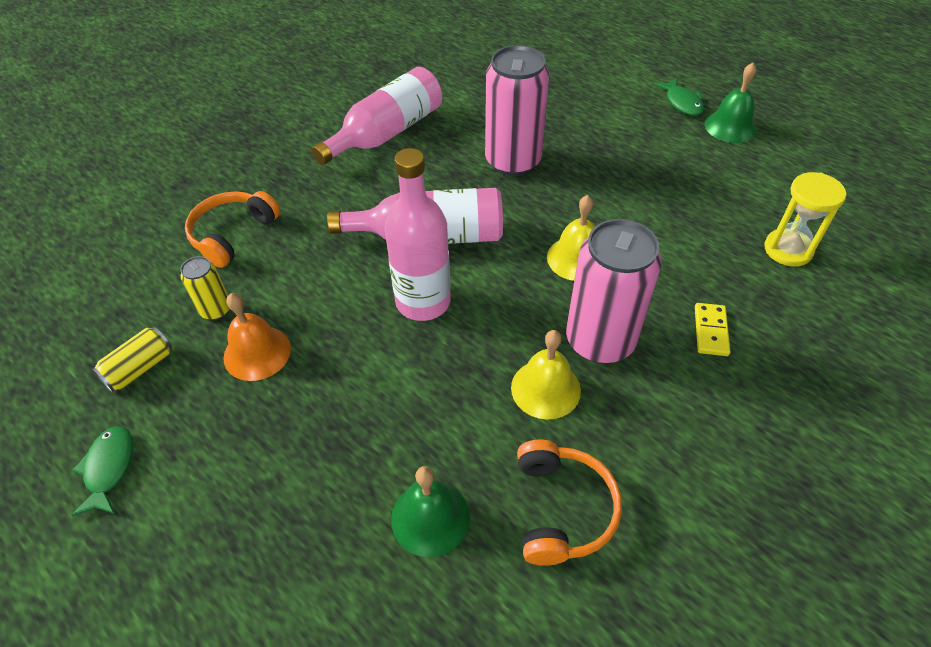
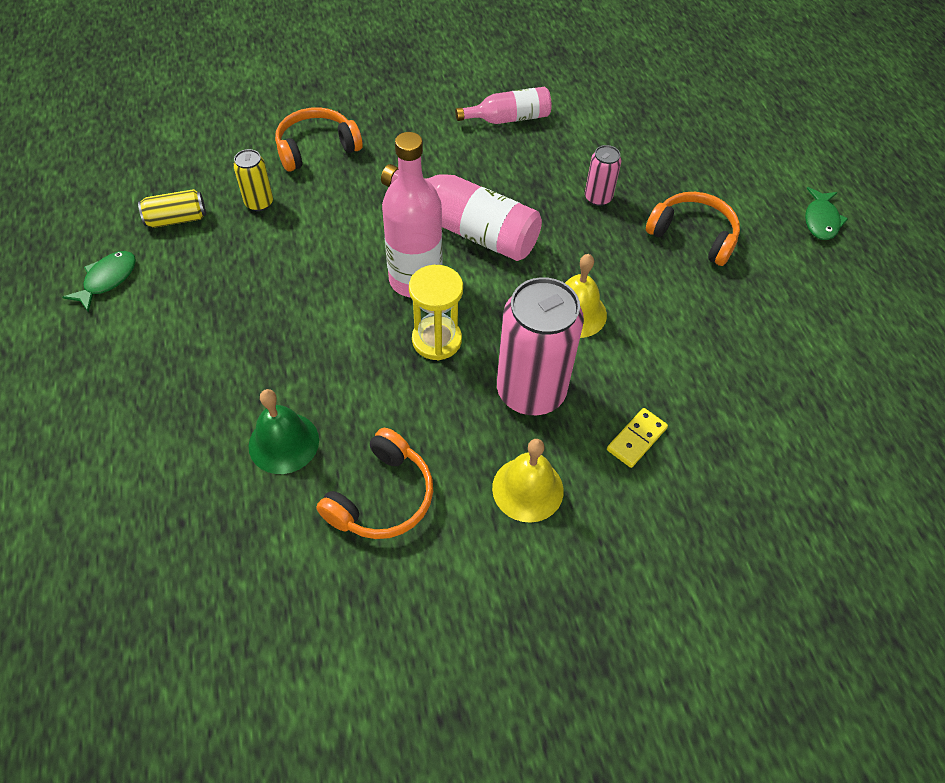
camera: 30 degrees right, 5 degrees up
(257, 352) = (262, 252): orange bell -> none
(386, 133) = (508, 118): pink bottle -> pink bottle, size x0.62
(513, 161) = (598, 198): pink can -> pink can, size x0.48
(545, 389) = (451, 402): yellow bell -> yellow bell (527, 489)
(607, 155) = (693, 235): none -> orange headphones
(730, 127) = (849, 268): green bell -> none
(788, 250) = (786, 412): yellow hourglass -> yellow hourglass (436, 340)

